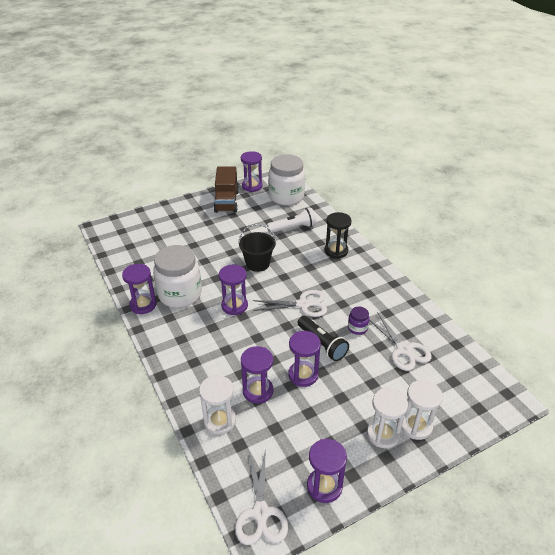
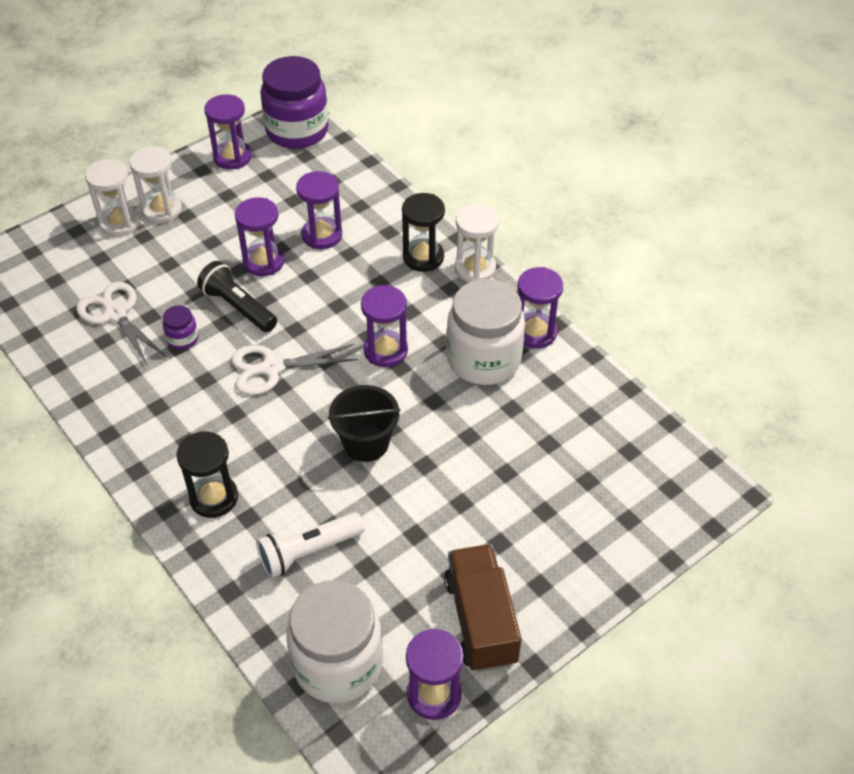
camera: 170 degrees right, 10 degrees up
(190, 363) = (423, 257): none -> black hourglass
(220, 421) = (362, 198): white hourglass -> white hourglass (475, 268)
(260, 512) = (297, 131): white scissors -> purple jar

